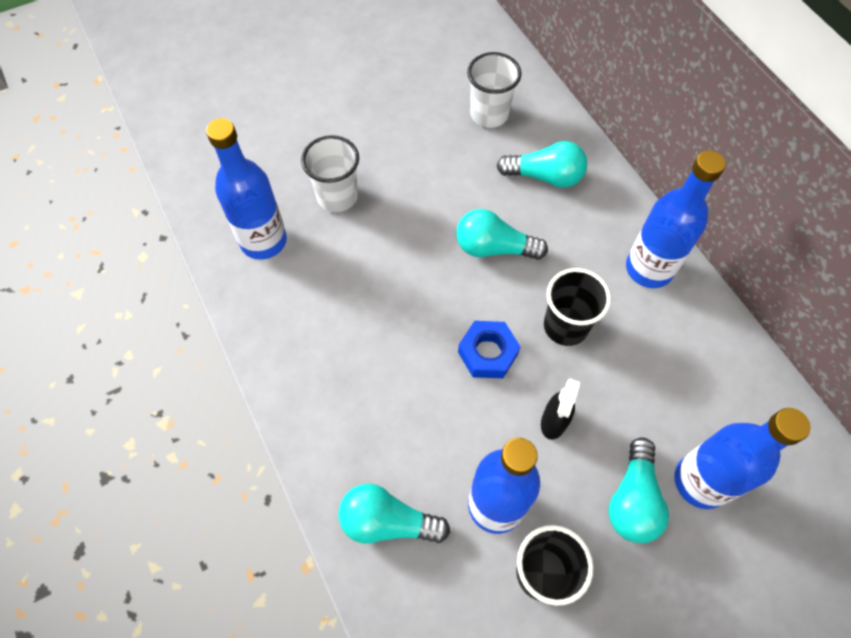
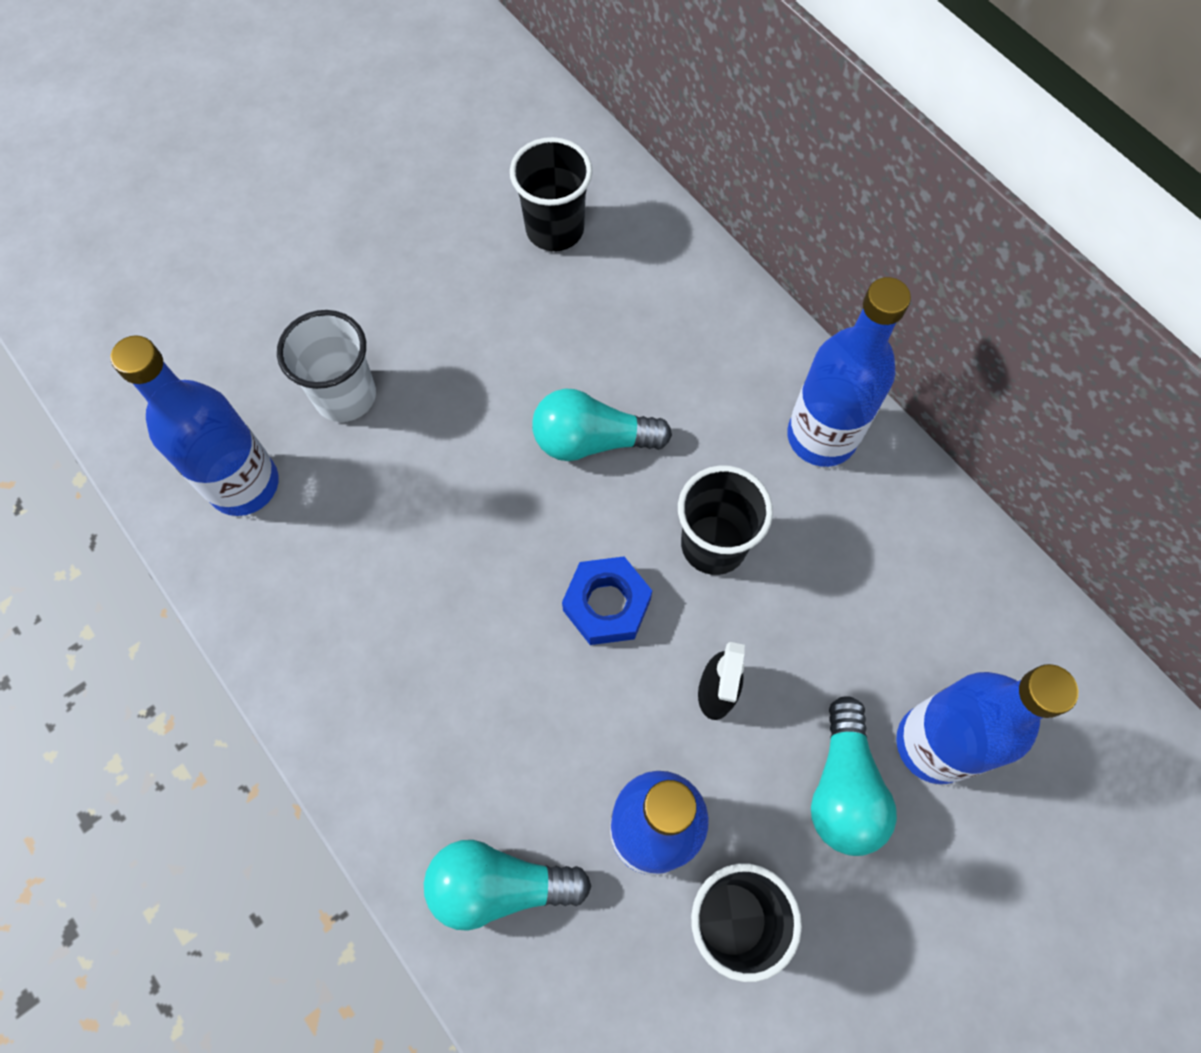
camera: 10 degrees left, 5 degrees up
(489, 114) = (555, 229): white cup -> black cup
(545, 176) = (651, 316): turquoise light bulb -> none

